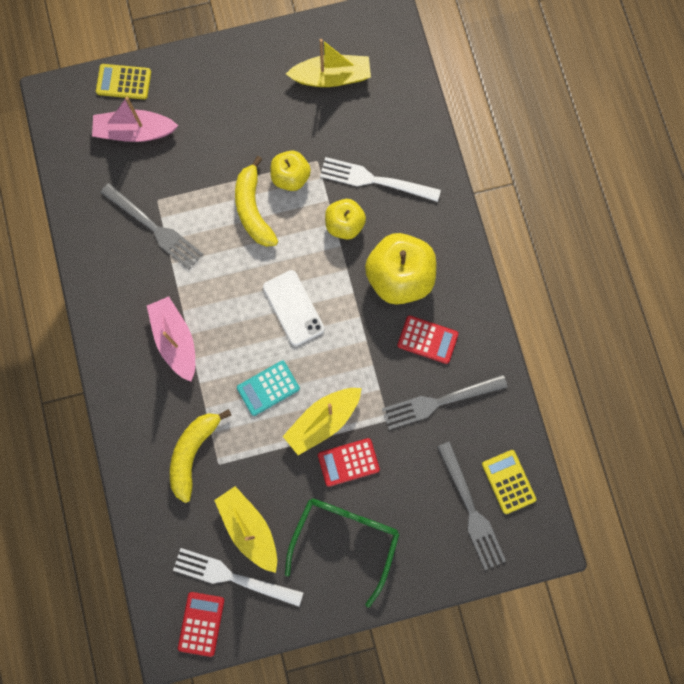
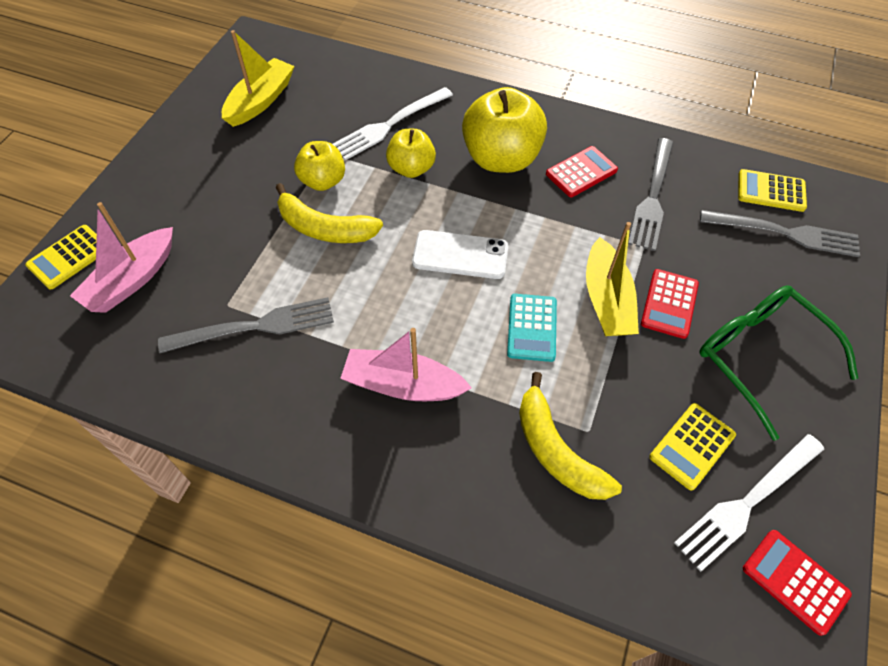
camera: 55 degrees left, 20 degrees down
(249, 528) = (692, 446): yellow boat -> yellow calculator

